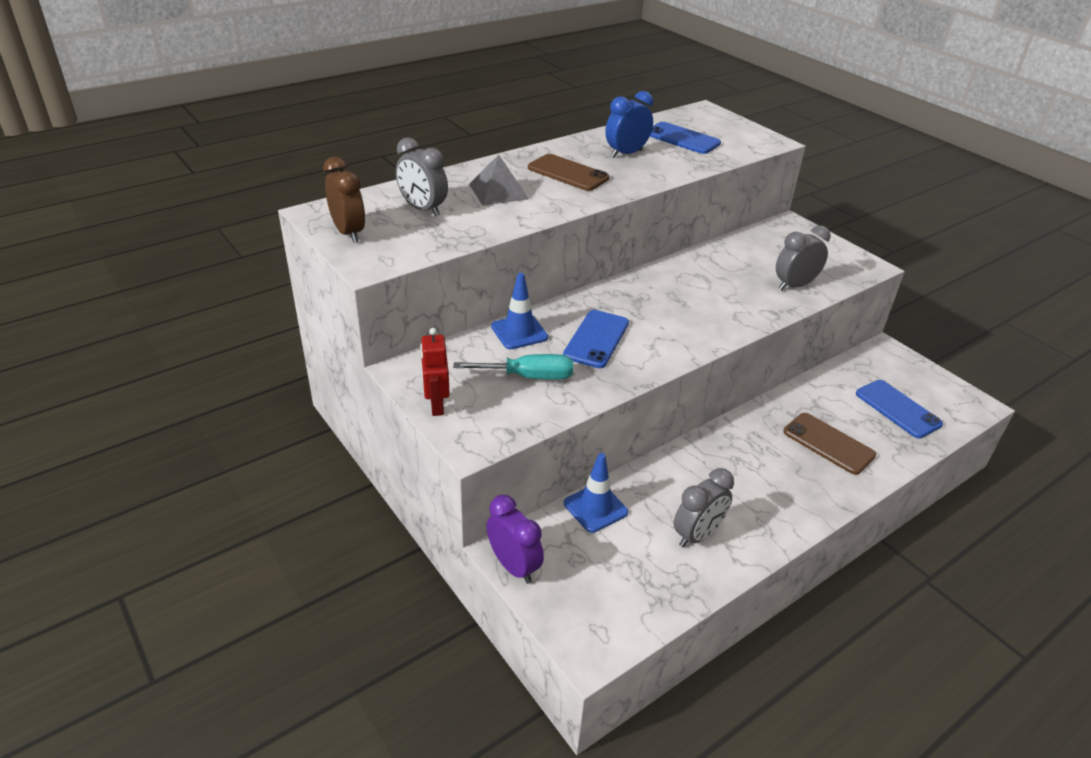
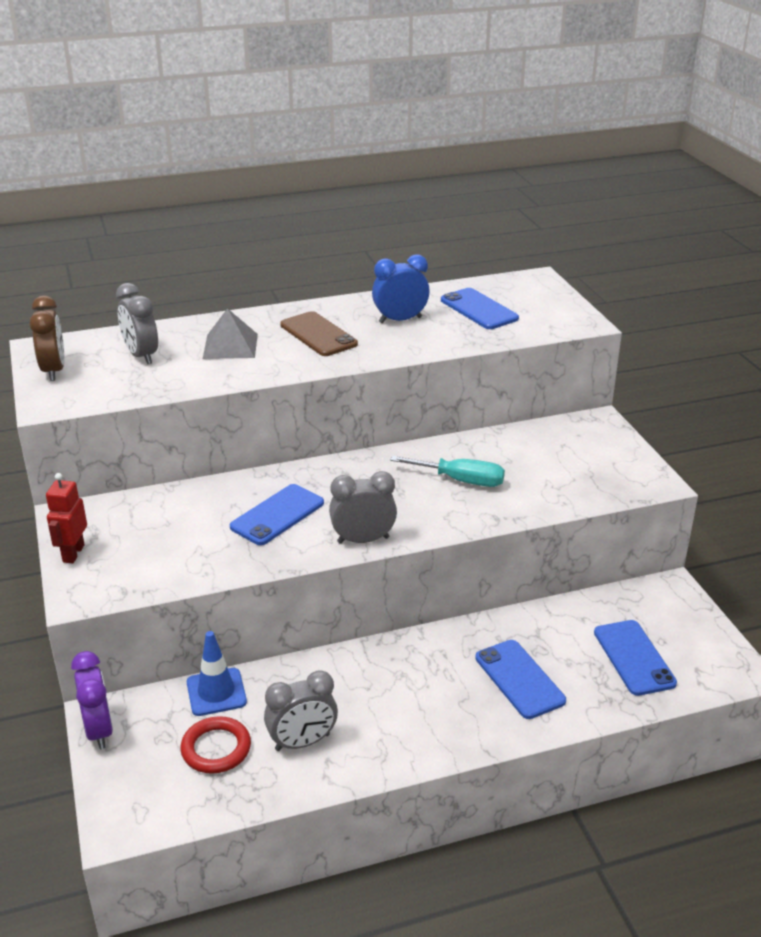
camera: 20 degrees right, 5 degrees down
(519, 332) = (204, 495): blue traffic cone -> none
(529, 377) = (181, 541): turquoise screwdriver -> turquoise screwdriver (461, 480)
(629, 558) = (216, 748): none -> red ring
(794, 286) = (544, 492): grey clock -> grey clock (363, 540)
(828, 443) = (519, 679): brown phone -> blue phone

